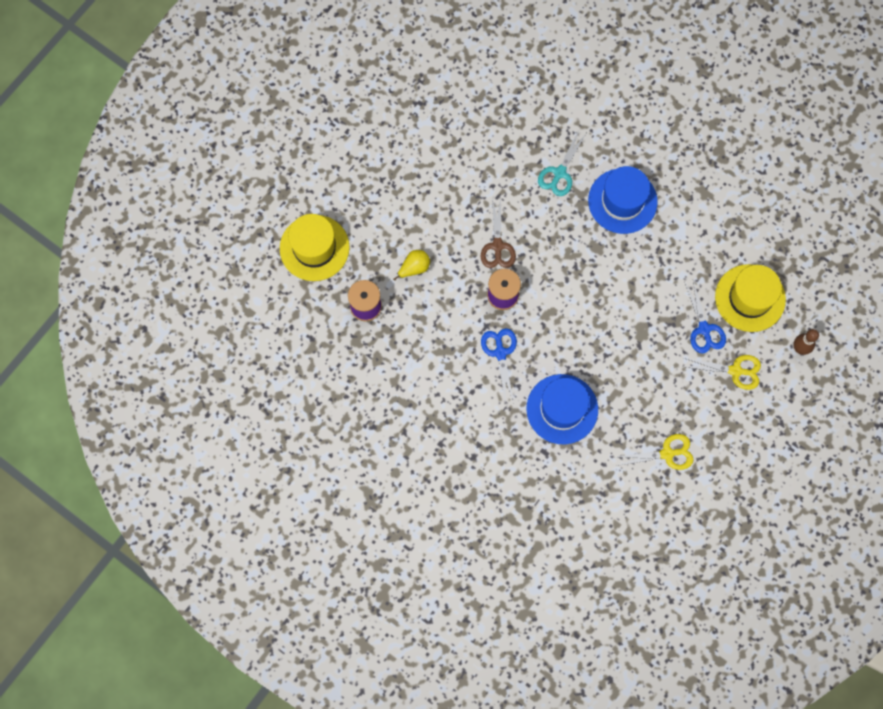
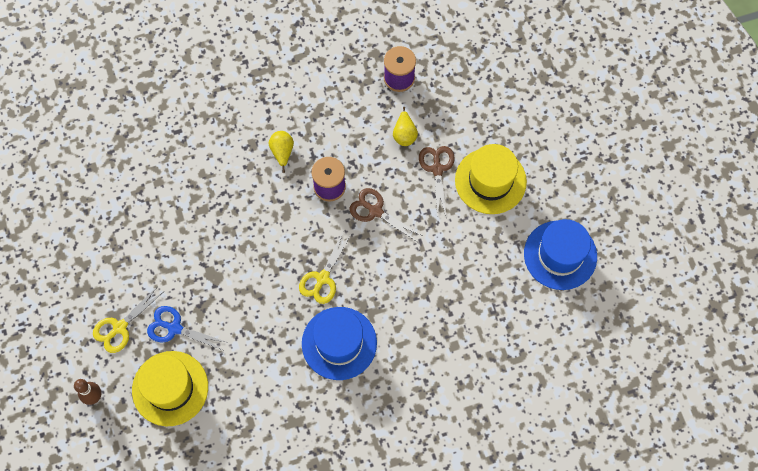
camera: 125 degrees right, 5 degrees down
(314, 248) = (478, 71): yellow hat -> yellow hat (490, 181)
(427, 223) = (437, 169): none -> brown scissors
(500, 353) = (282, 152): blue scissors -> yellow pear
(559, 173) = (404, 308): turquoise scissors -> none
(562, 409) = (200, 167): blue hat -> blue hat (560, 255)
(667, 454) = (100, 222): yellow scissors -> yellow scissors (322, 278)

